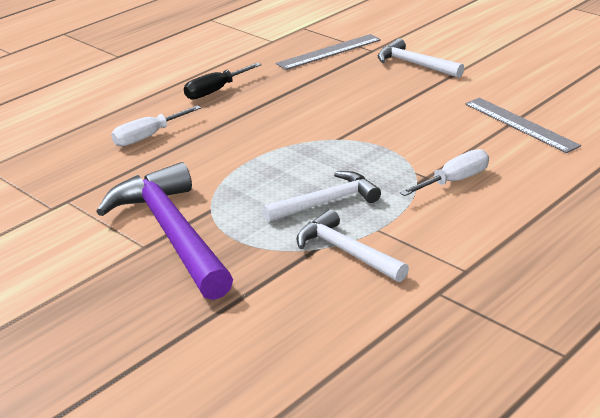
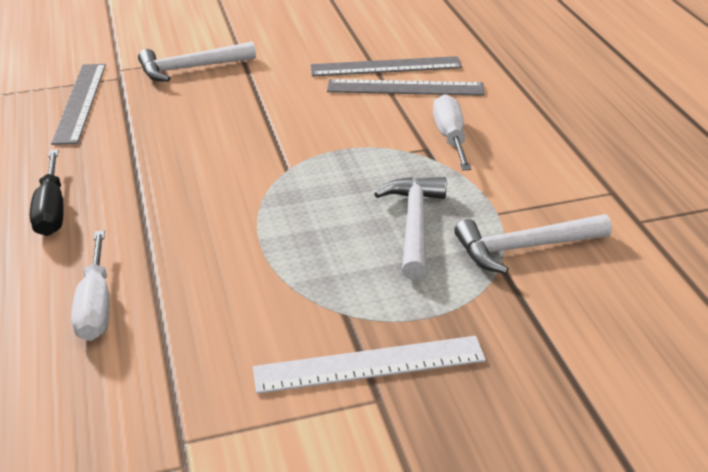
camera: 60 degrees left, 5 degrees up
(171, 233) = (369, 364): purple hammer -> white ruler
(500, 142) = (405, 88): none -> grey ruler

